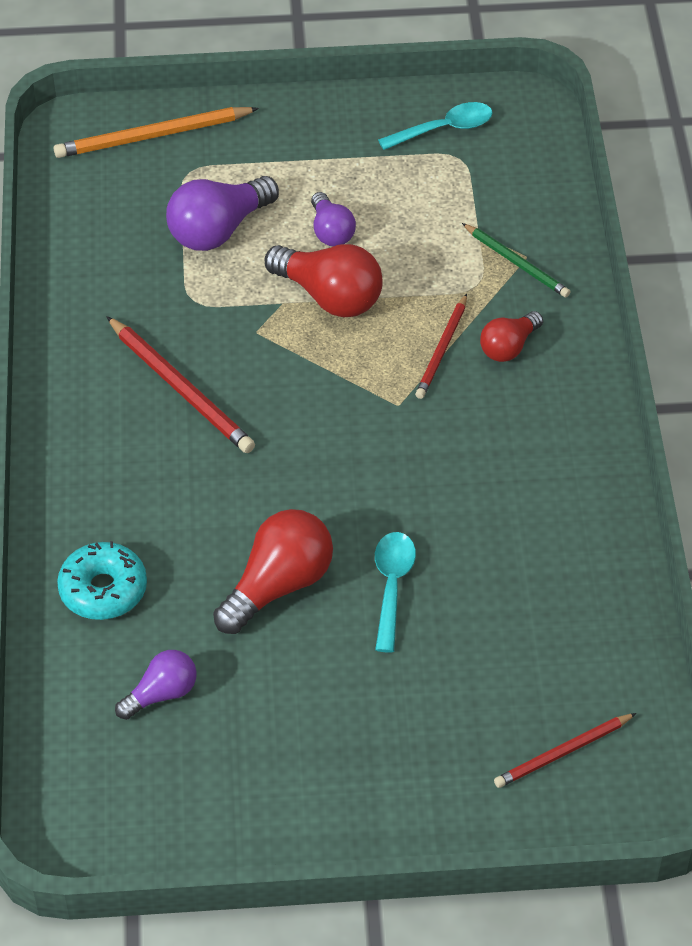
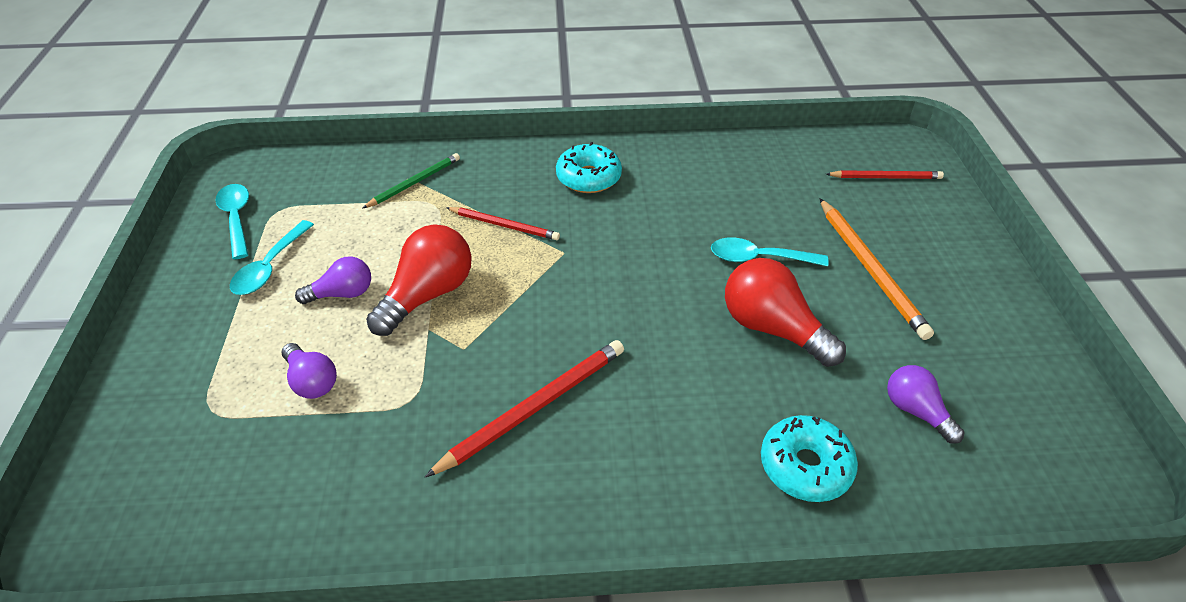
camera: 90 degrees left, 5 degrees down
(153, 136) = (134, 447): orange pencil -> orange pencil (870, 269)
(218, 230) = (312, 381): purple light bulb -> purple light bulb, size x0.60
(369, 171) = (270, 267): none -> turquoise spoon
(509, 347) = (506, 190): red light bulb -> none
(538, 425) = (588, 177): none -> turquoise donut
(563, 752) = (885, 177): red pencil -> red pencil turned 60 degrees counterclockwise

